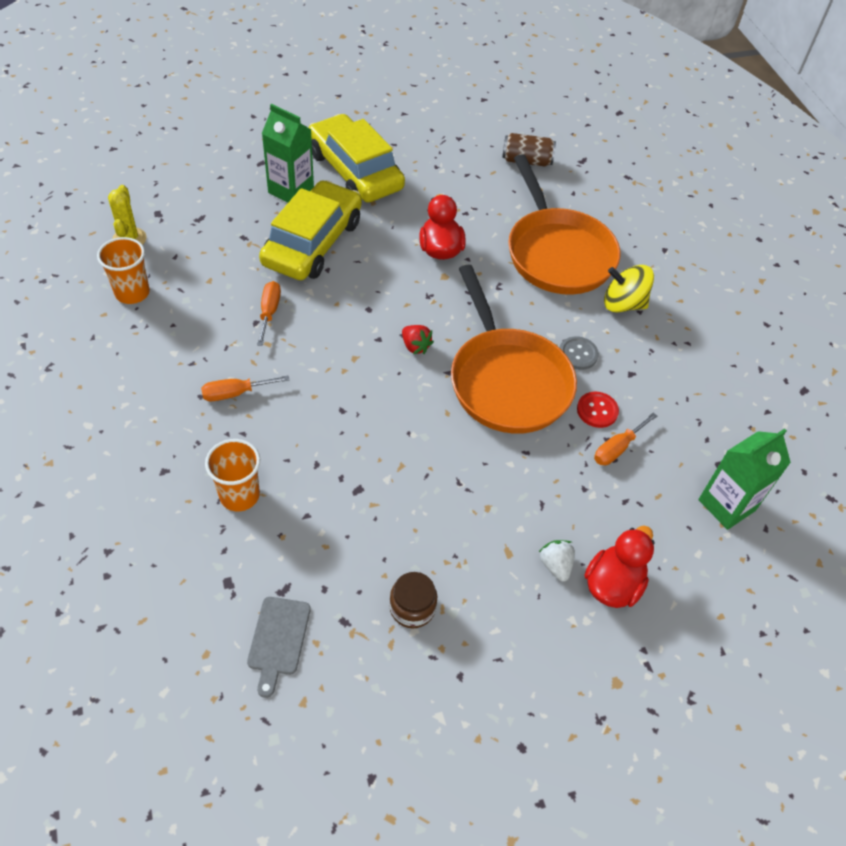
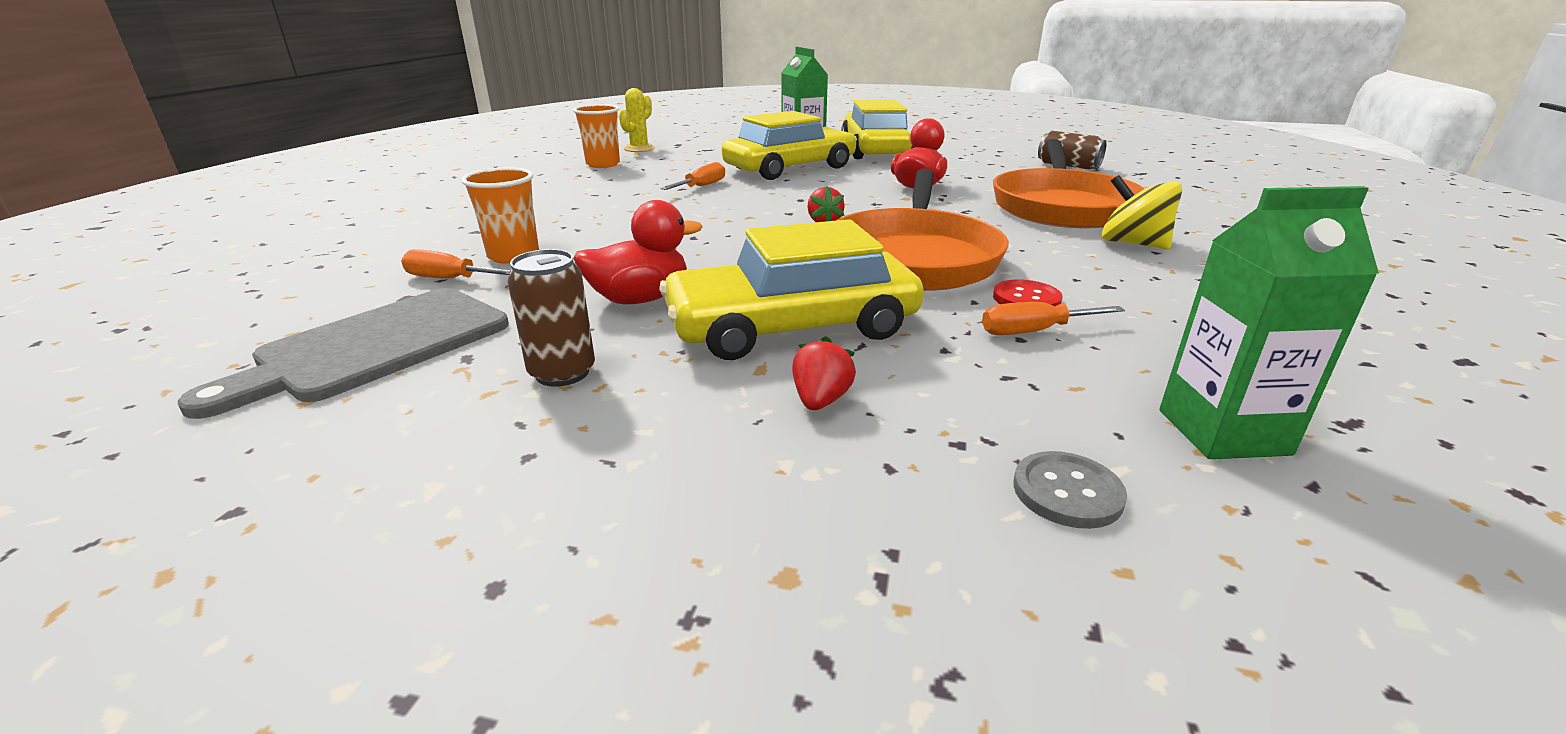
camera: 35 degrees right, 25 degrees down
(235, 393) = (606, 211): orange screwdriver -> orange screwdriver (450, 279)
(278, 640) = (375, 347): grey cutting board -> grey cutting board, size x1.79
(412, 608) = (562, 373): brown jar -> brown can
(494, 502) = (792, 327): none -> yellow car
(555, 565) = (820, 400): white strawberry -> red strawberry
(578, 354) = (1033, 260): grey button -> grey button (1067, 492)
(613, 584) = (903, 450): red duck -> red duck (640, 299)

